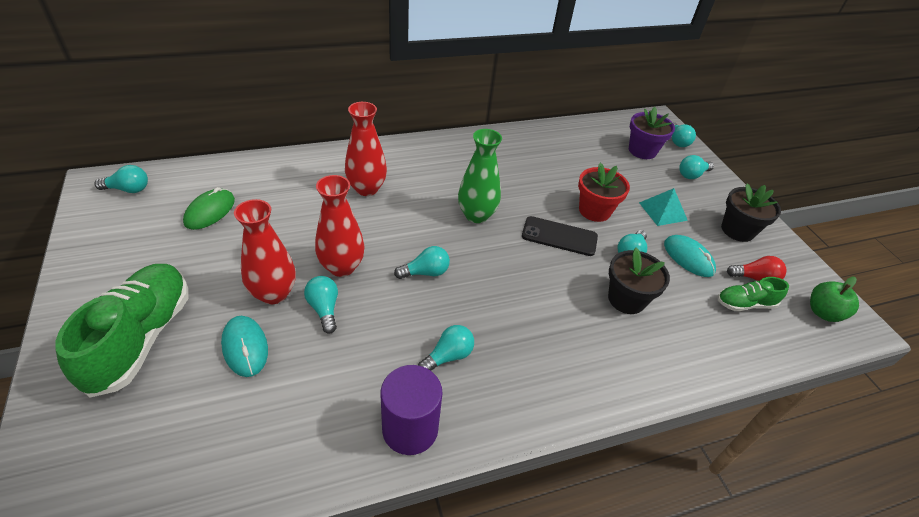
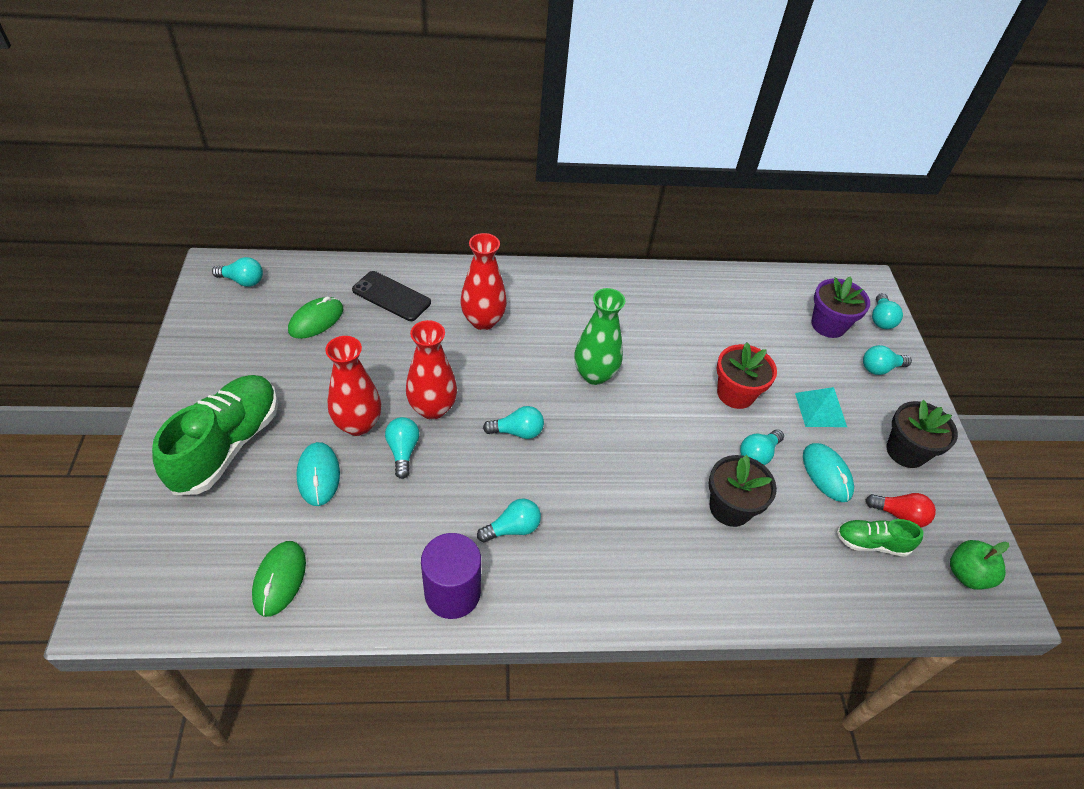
camera: 15 degrees right, 5 degrees up
(227, 458) = (280, 579): none -> green mouse
(559, 236) = (681, 418): black phone -> black phone (391, 296)

